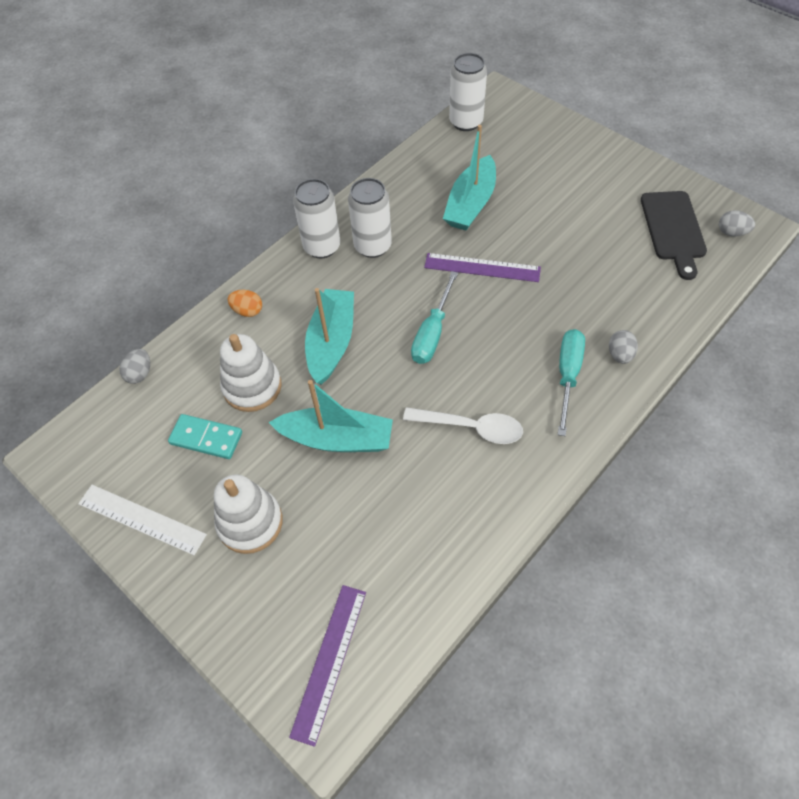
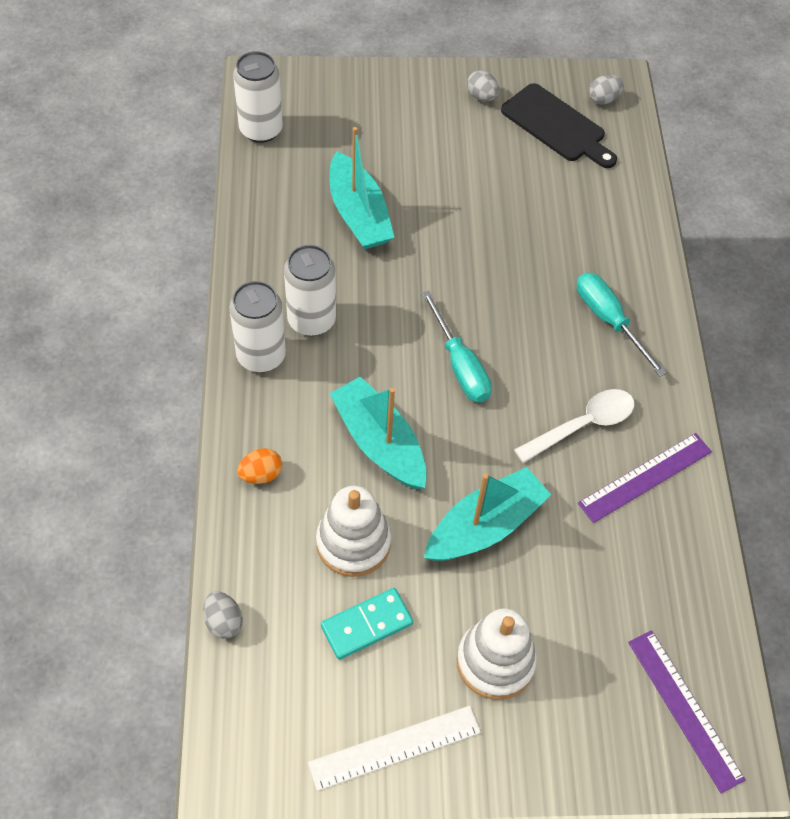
camera: 50 degrees left, 0 degrees up
(482, 268) = (436, 271): purple ruler -> purple ruler (645, 477)
(620, 355) = (628, 271): grey egg -> grey egg (481, 96)

